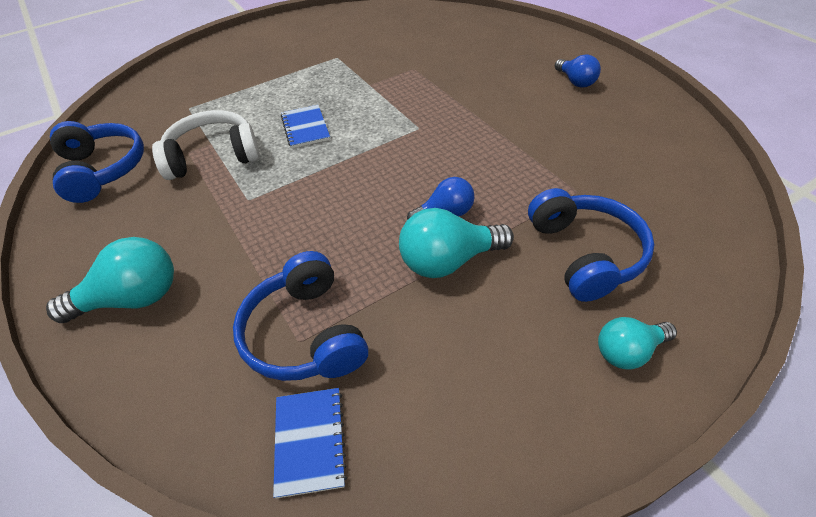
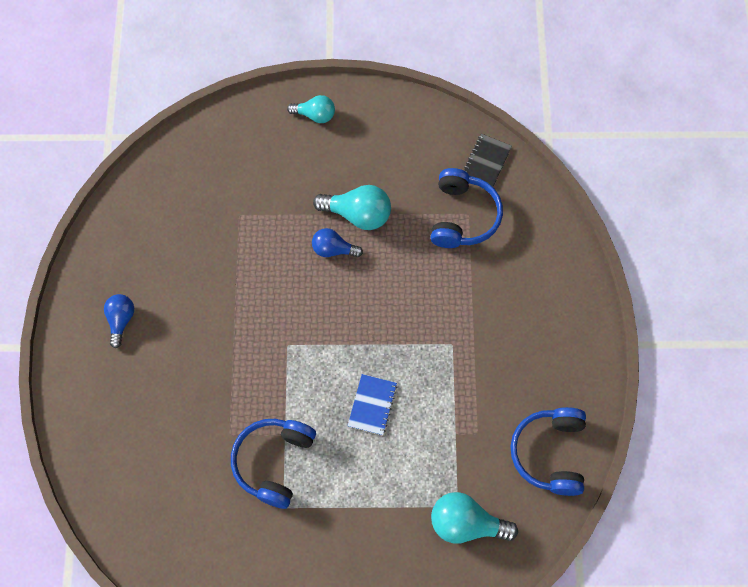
camera: 150 degrees left, 20 degrees up
(132, 299) = (550, 298): turquoise light bulb -> turquoise light bulb (466, 523)
(213, 156) = (459, 414): white headphones -> none
(309, 441) = (486, 161): blue notebook -> black notebook
(585, 254) = (280, 172): blue headphones -> blue headphones (273, 462)

